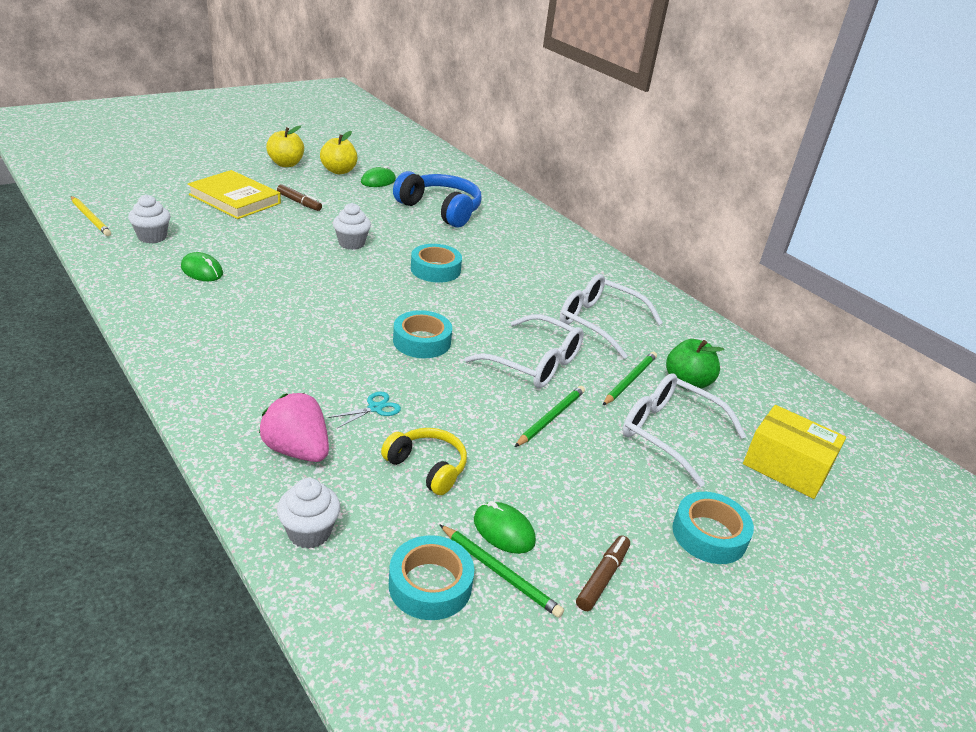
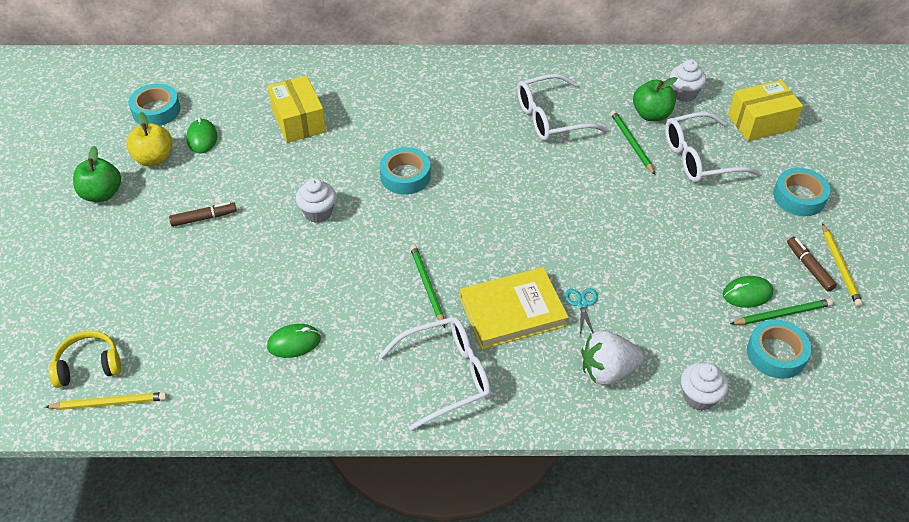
camera: 50 degrees left, 15 degrees up
(152, 237) = (195, 361): white cupcake -> white cupcake (684, 94)
(235, 199) = (156, 266): yellow book -> yellow book (512, 311)
(286, 164) = (102, 194): yellow apple -> green apple
(297, 450) = (607, 371): pink strawberry -> white strawberry
(422, 341) = (510, 236): turquoise tape -> turquoise tape (156, 110)
(427, 467) = (666, 304): yellow headphones -> yellow headphones (88, 365)
(440, 210) = (298, 121): blue headphones -> yellow box
(533, 363) = (579, 184): white glasses -> white glasses (445, 376)
(551, 417) = (649, 209): green pencil -> green pencil (427, 286)
(635, 610) = (840, 267): none -> yellow pencil

